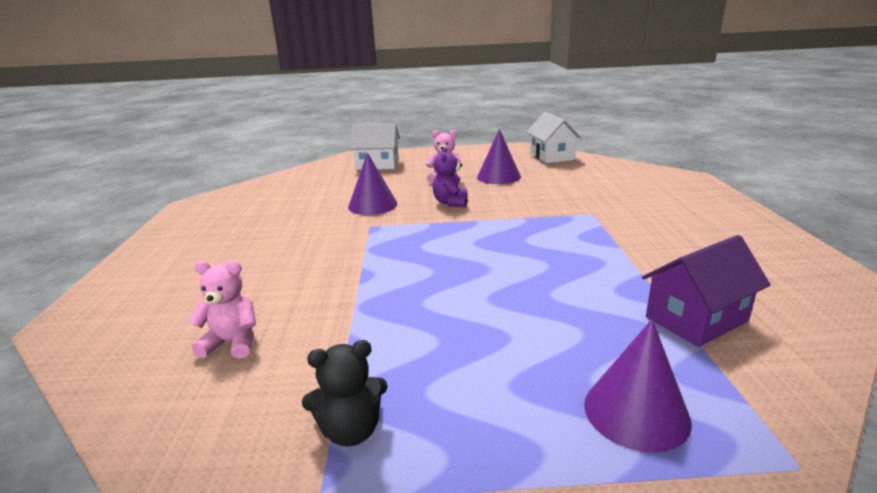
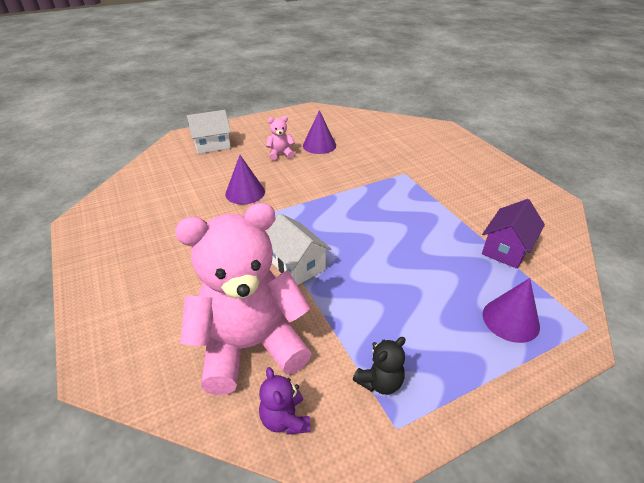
camera: 25 degrees left, 15 degrees up
(232, 343) = (250, 346): pink teddy bear -> pink teddy bear, size x2.49
(451, 202) = (303, 179): purple teddy bear -> purple teddy bear (285, 419)
(551, 156) = (343, 117): white house -> white house (296, 264)

